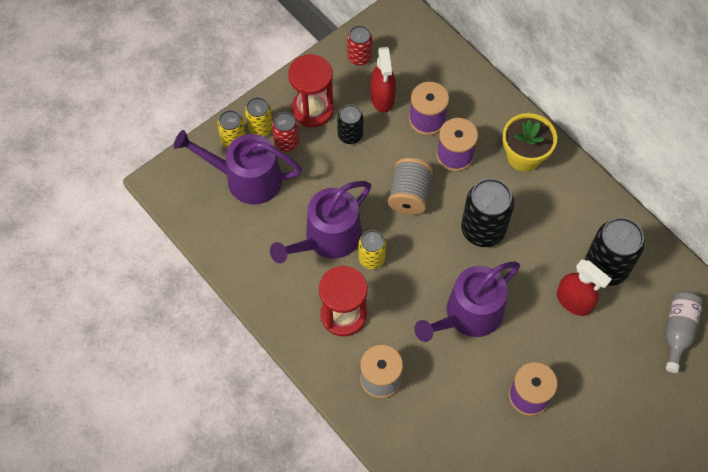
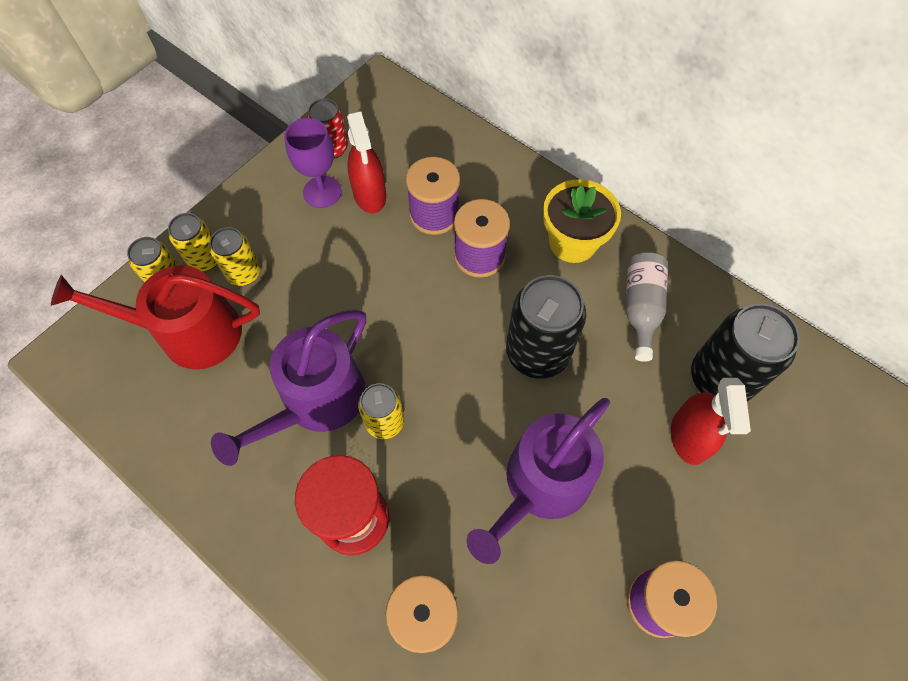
camera: 10 degrees left, 0 degrees up
(246, 179) = (190, 333): purple watering can -> red watering can
(286, 142) = (244, 273): red can -> yellow can
(312, 109) = (276, 223): red hourglass -> none
(348, 90) = (322, 192): none -> purple goblet
(350, 135) = (332, 250): black can -> none
(409, 195) = (426, 319): grey spool -> none
(574, 301) = (689, 437): red spray bottle -> red spray bottle turned 60 degrees clockwise
(678, 331) = (847, 457): grey bottle -> grey bottle (641, 308)

